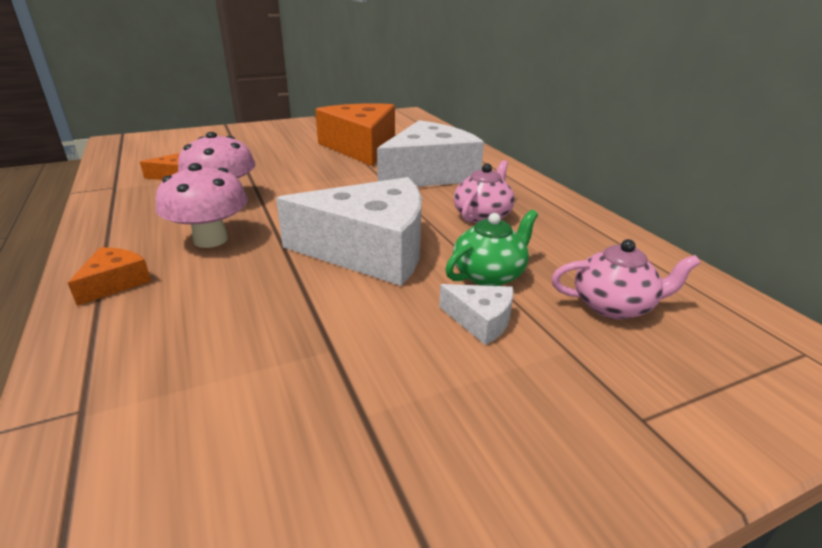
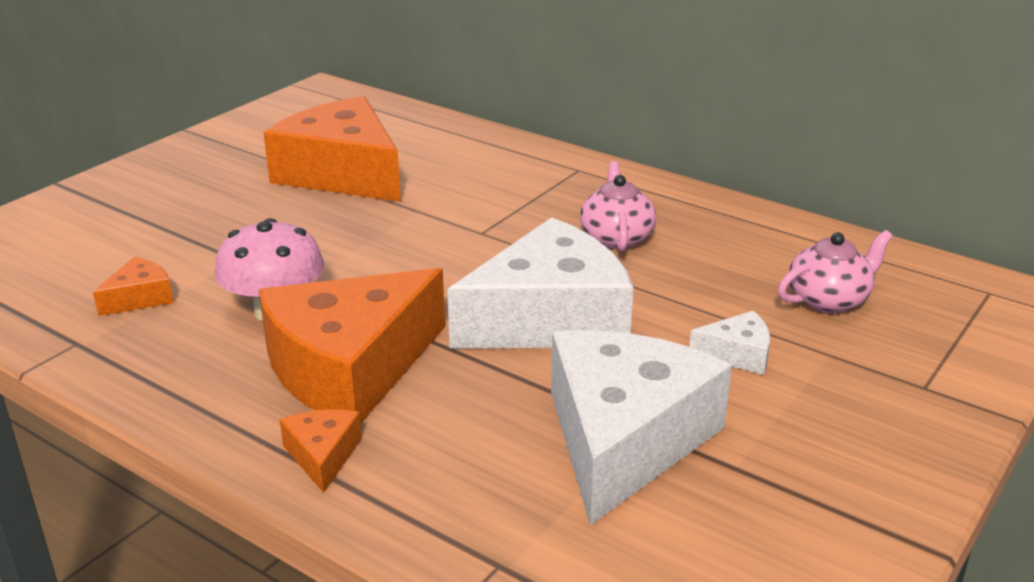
camera: 30 degrees left, 0 degrees up
(210, 240) = (350, 368): pink mushroom -> orange cheese
(429, 174) = (488, 194): white cheese -> white cheese (624, 439)
(489, 275) = (697, 306): green teapot -> none

